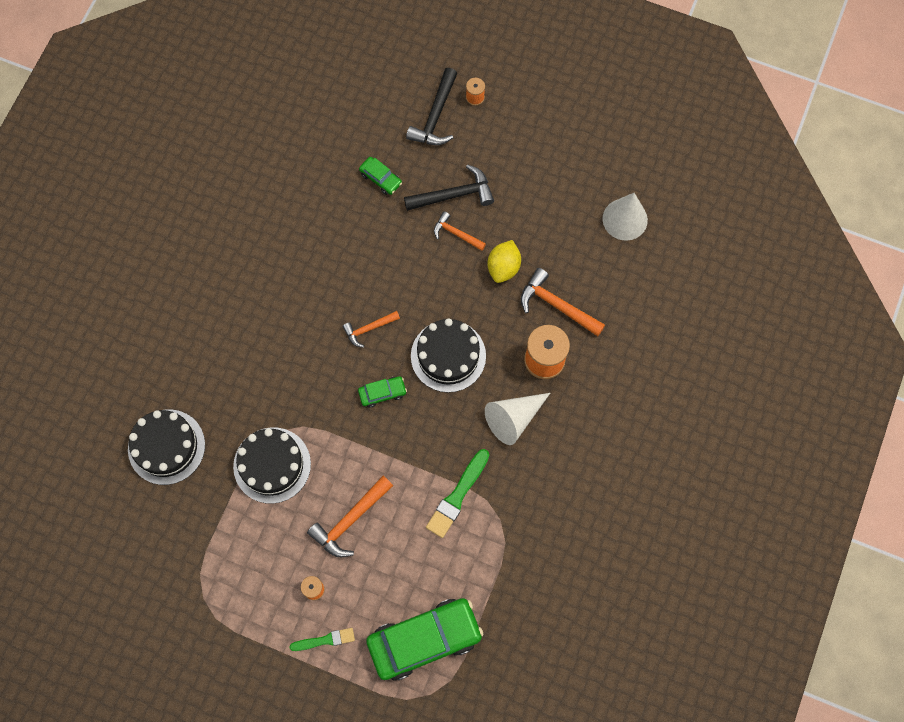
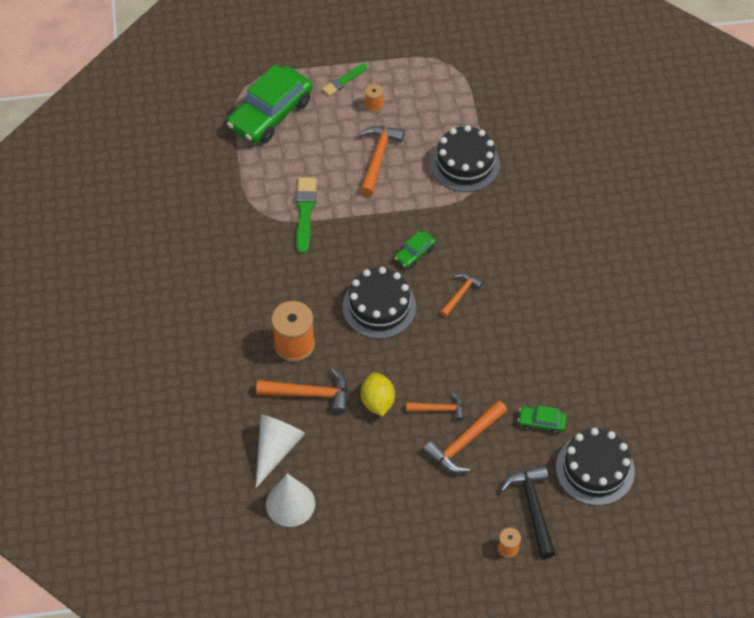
camera: 150 degrees right, 15 degrees down
(166, 447) = (554, 137): black cake -> black cake (595, 469)
(454, 195) = (465, 442): black hammer -> orange hammer
(513, 419) = (293, 287): white cone -> white cone (276, 449)

